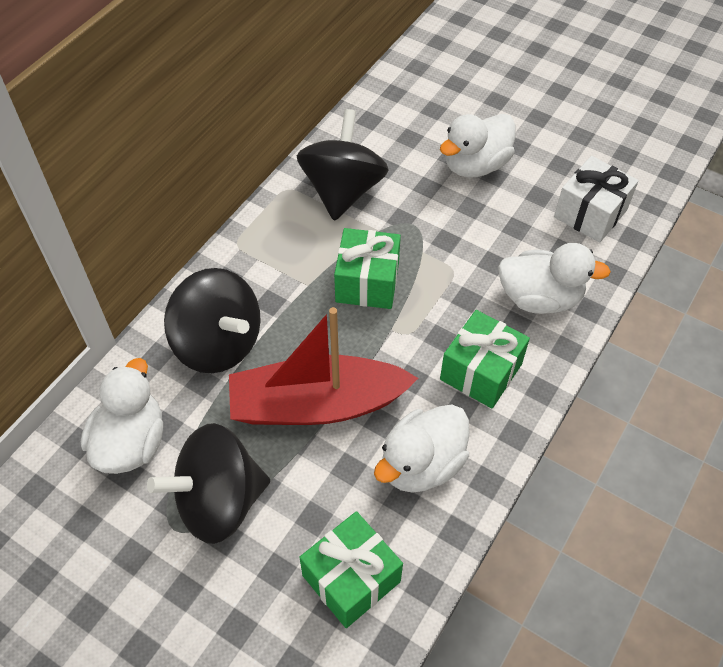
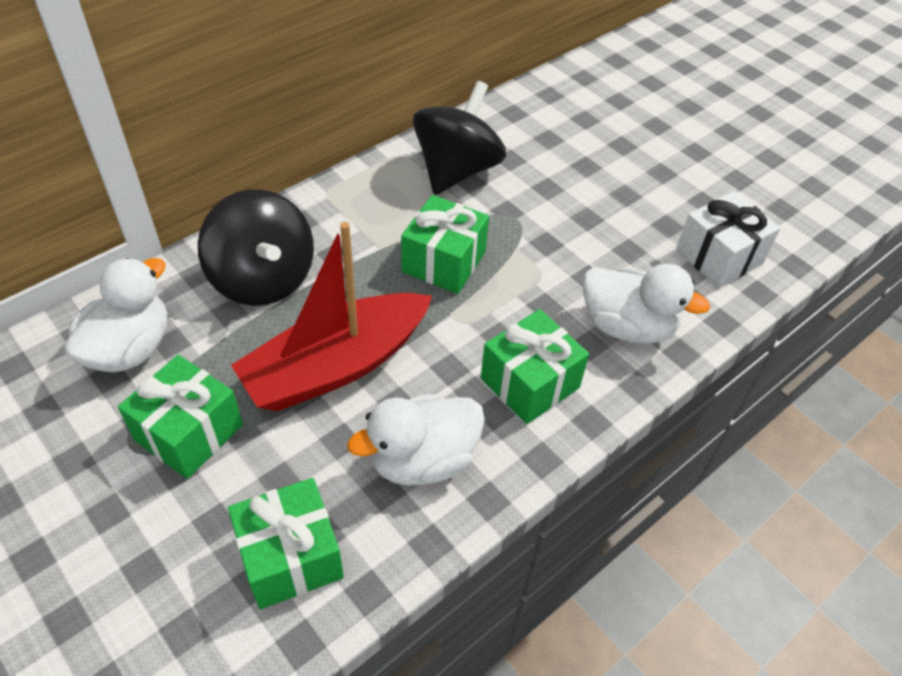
camera: 15 degrees right, 5 degrees down
(219, 501) = (189, 432): black spinning top -> green gift
(317, 405) = (336, 366): red boat -> red boat turned 45 degrees counterclockwise
(475, 165) = (608, 180): white duck -> none

